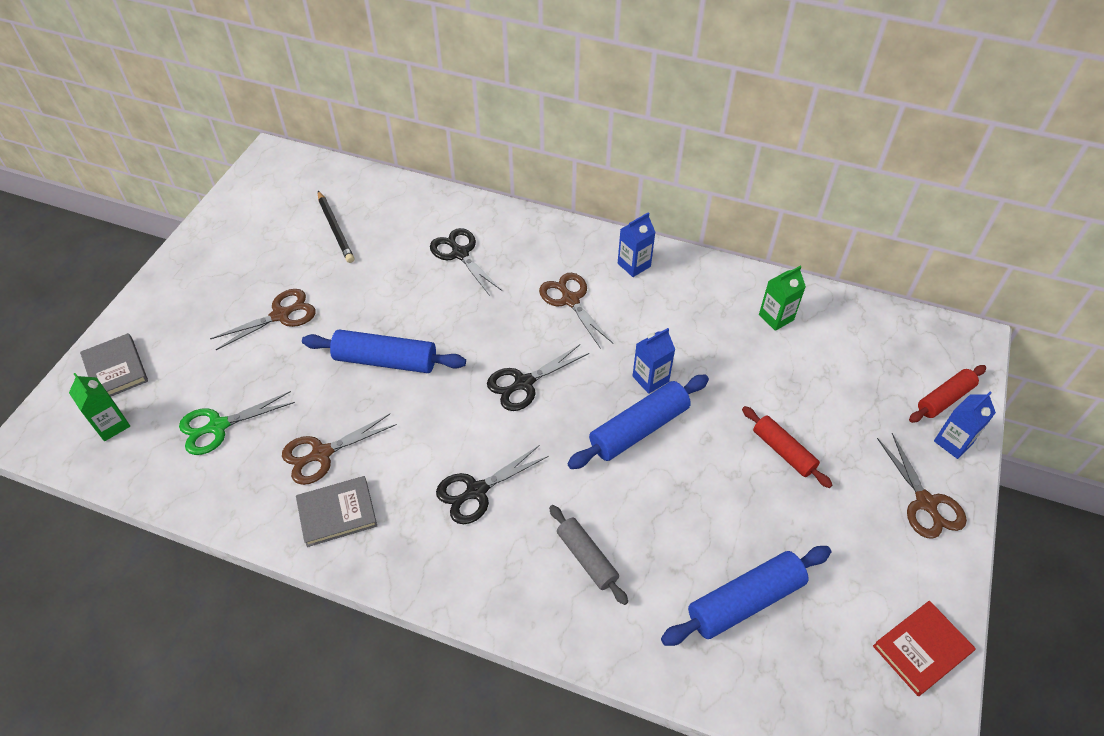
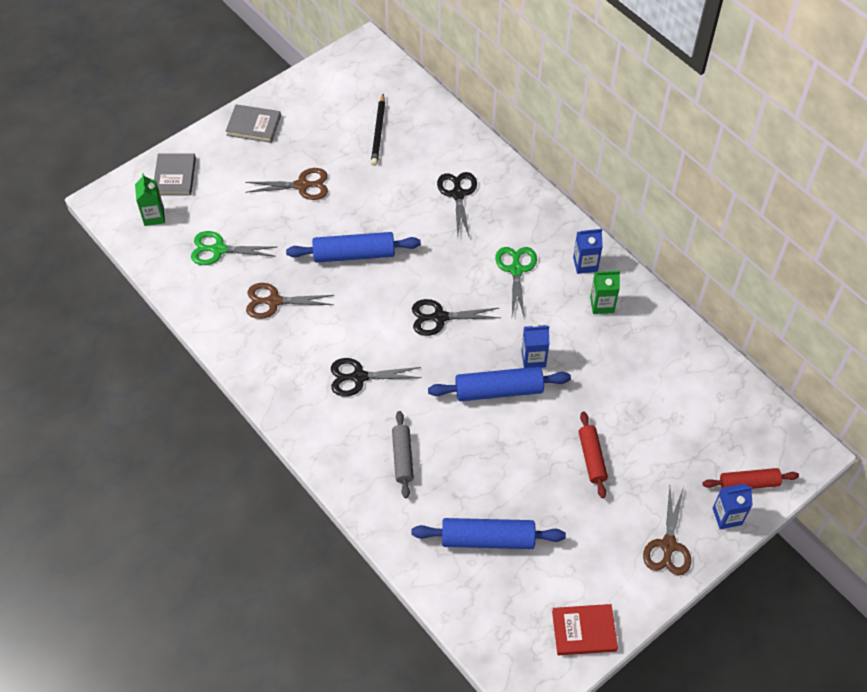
camera: 30 degrees right, 5 degrees up
(337, 513) = (262, 346): grey book -> grey book (253, 125)
(385, 360) = (354, 254): blue rolling pin -> blue rolling pin turned 45 degrees counterclockwise
(570, 300) = (516, 270): brown scissors -> green scissors
(776, 317) = (666, 358): green carton -> green carton (602, 304)

